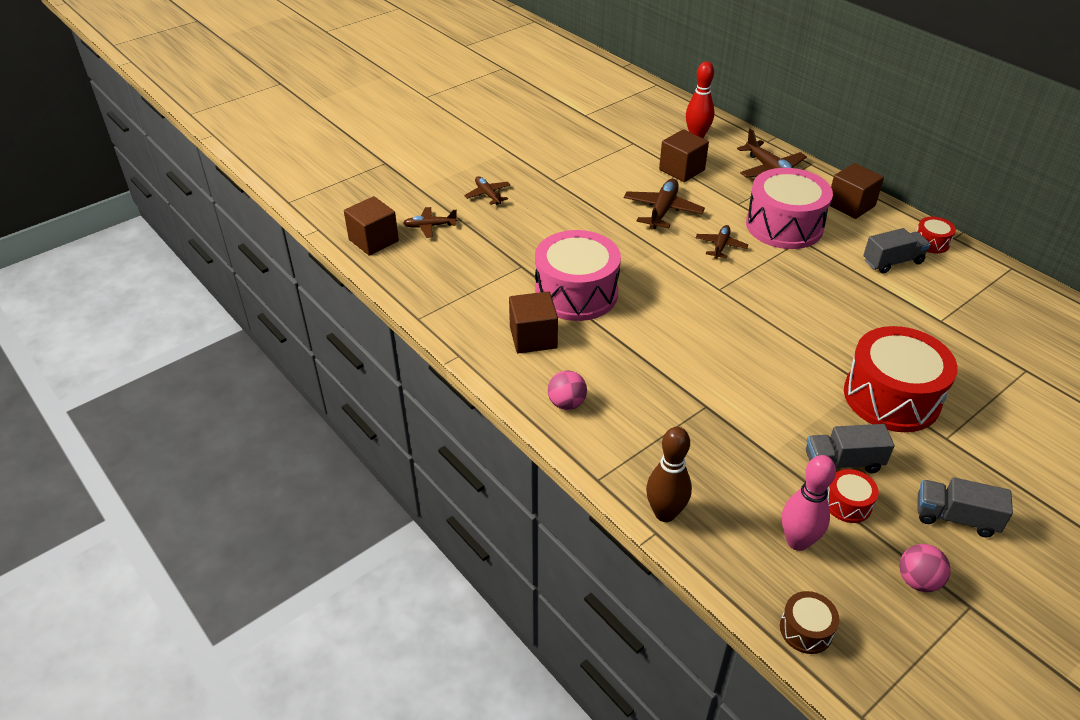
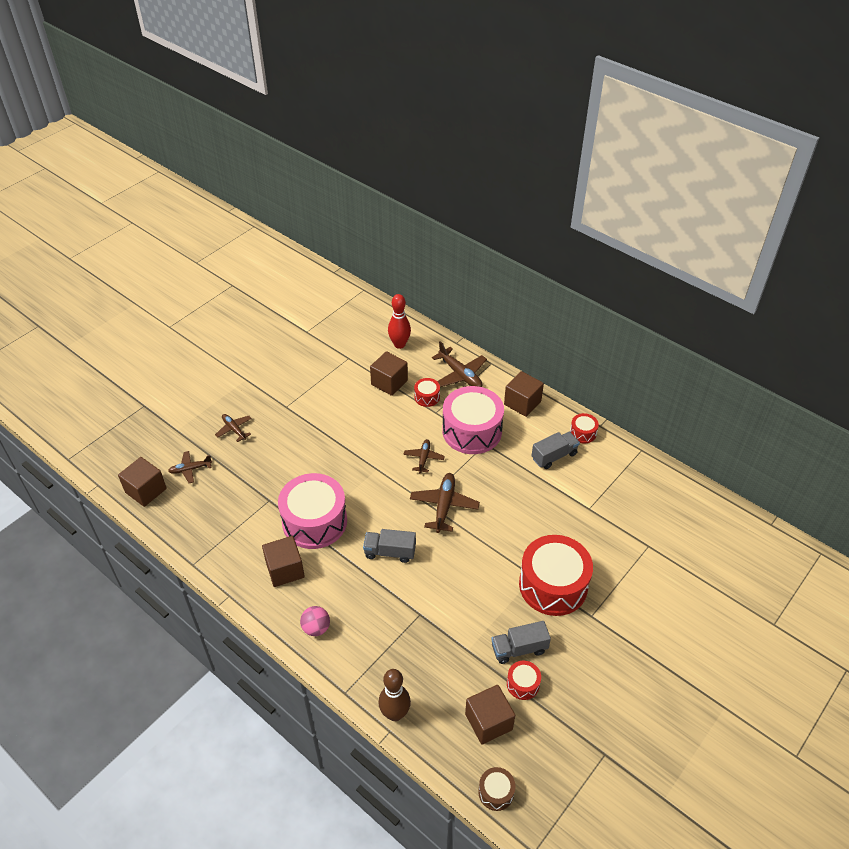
camera: 10 degrees left, 5 degrees up
(662, 210) = (376, 427): brown plane -> brown plane (444, 505)
(728, 188) = (427, 397): none -> red drum
(797, 541) = (488, 722): pink bowling pin -> brown cube
(917, 581) = (570, 740): pink ball -> none
(955, 517) = (596, 683): grey truck -> grey truck (390, 552)

